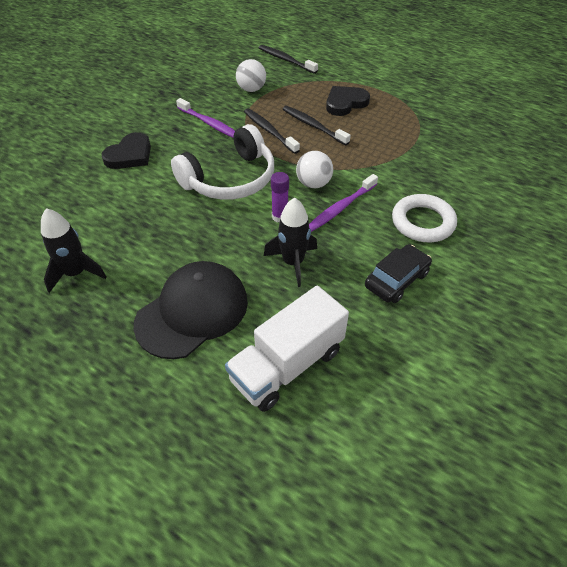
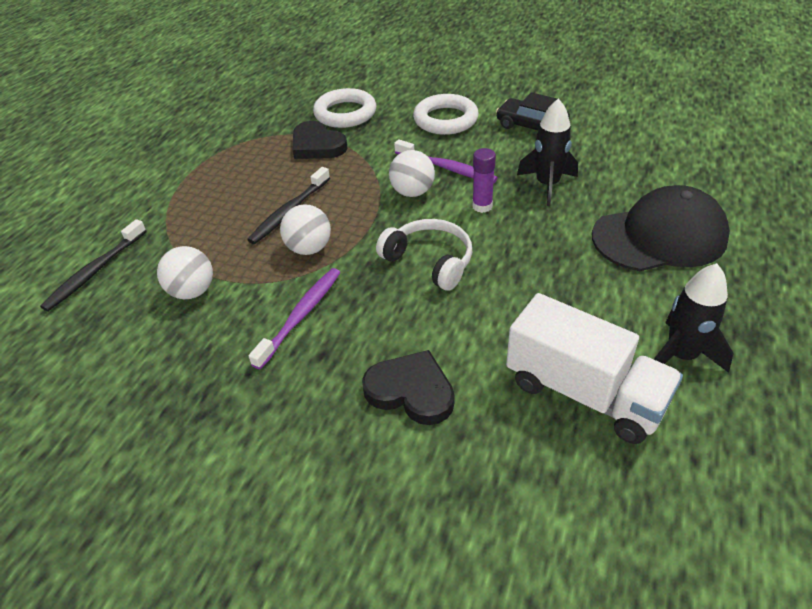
camera: 100 degrees left, 5 degrees down
(192, 312) = (659, 236): black cap -> black cap turned 135 degrees clockwise
(230, 179) = (430, 261): white headphones -> white headphones, size x0.67
(269, 131) = (309, 248): black toothbrush -> white ball
(287, 365) = (670, 167): white truck -> white truck (584, 393)
(345, 103) = (229, 193): black heart -> black heart (317, 145)
(447, 163) = (345, 113): none -> white ring

